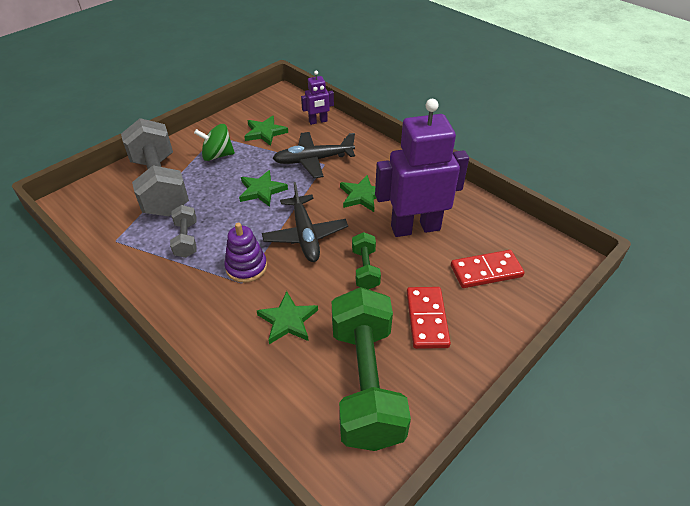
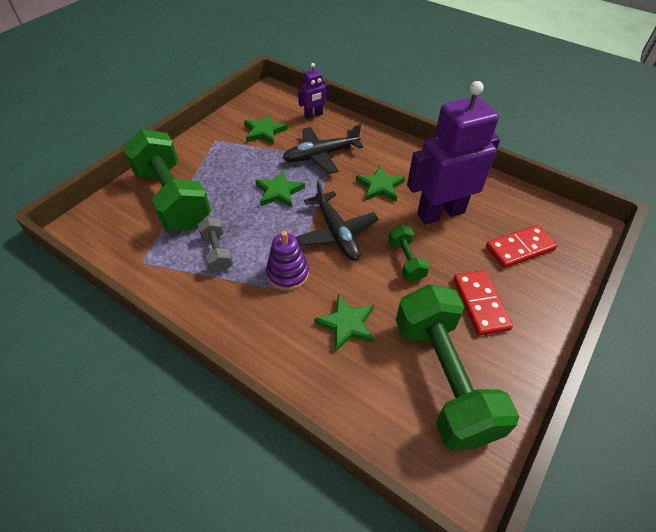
camera: 10 degrees left, 5 degrees up
(160, 186) = (172, 198): grey dumbbell -> green dumbbell
(217, 155) = (223, 160): green spinning top -> none

